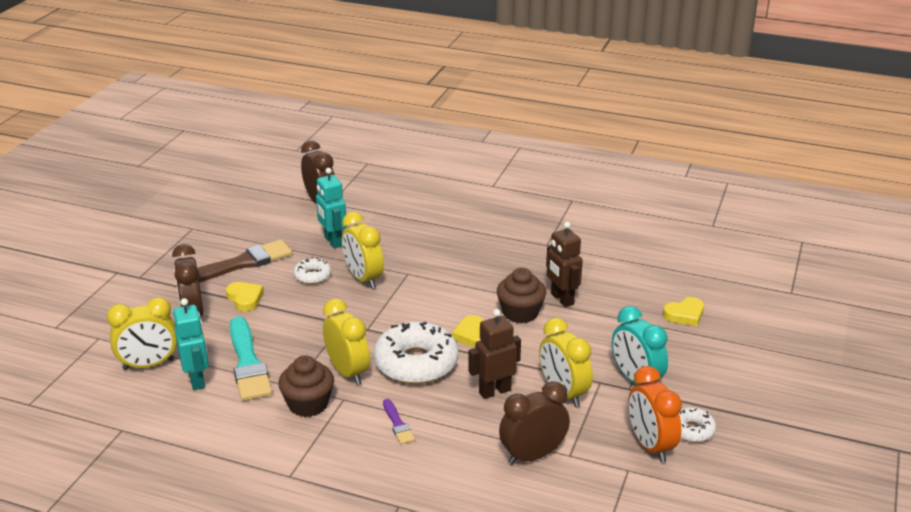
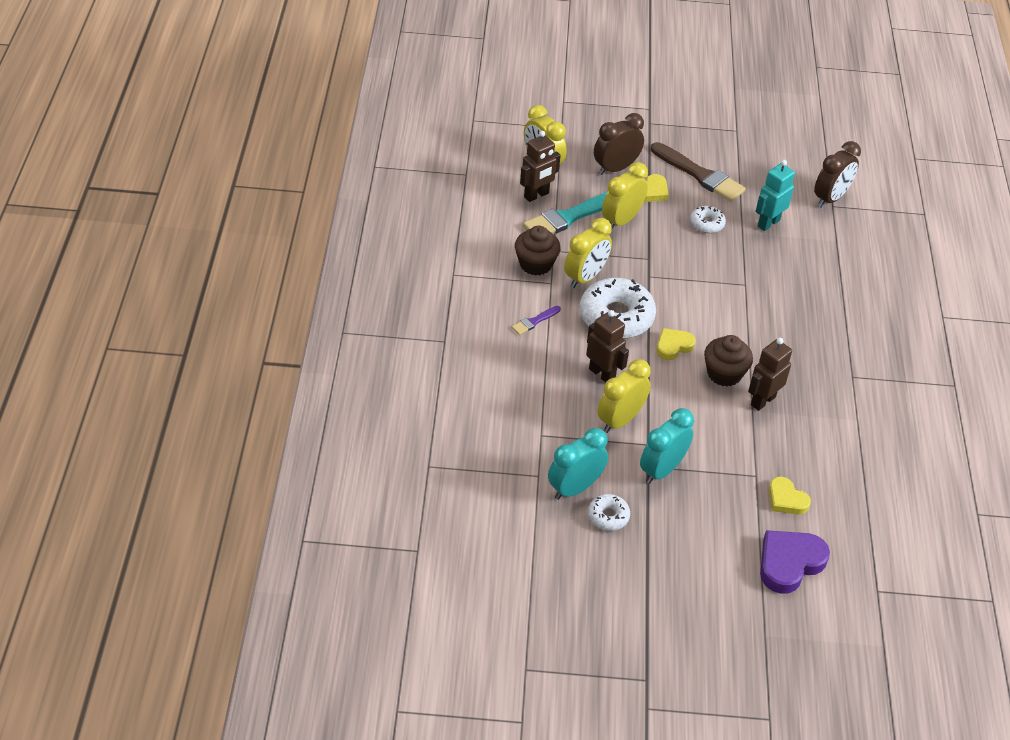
camera: 70 degrees right, 15 degrees up
(197, 380) = (536, 195): turquoise robot -> brown robot
(363, 279) = (720, 257): yellow clock -> yellow clock (621, 220)
(532, 455) = (531, 411): brown clock -> none
(650, 446) = (574, 488): orange clock -> turquoise clock
(759, 331) = (789, 563): none -> purple heart

